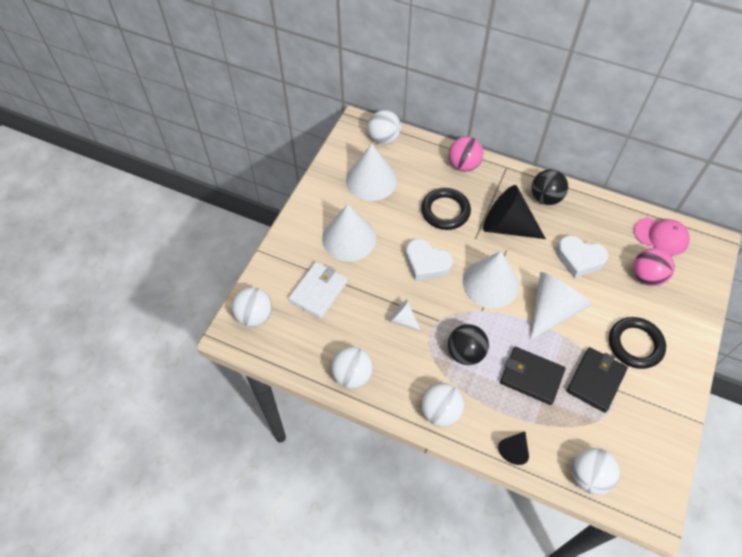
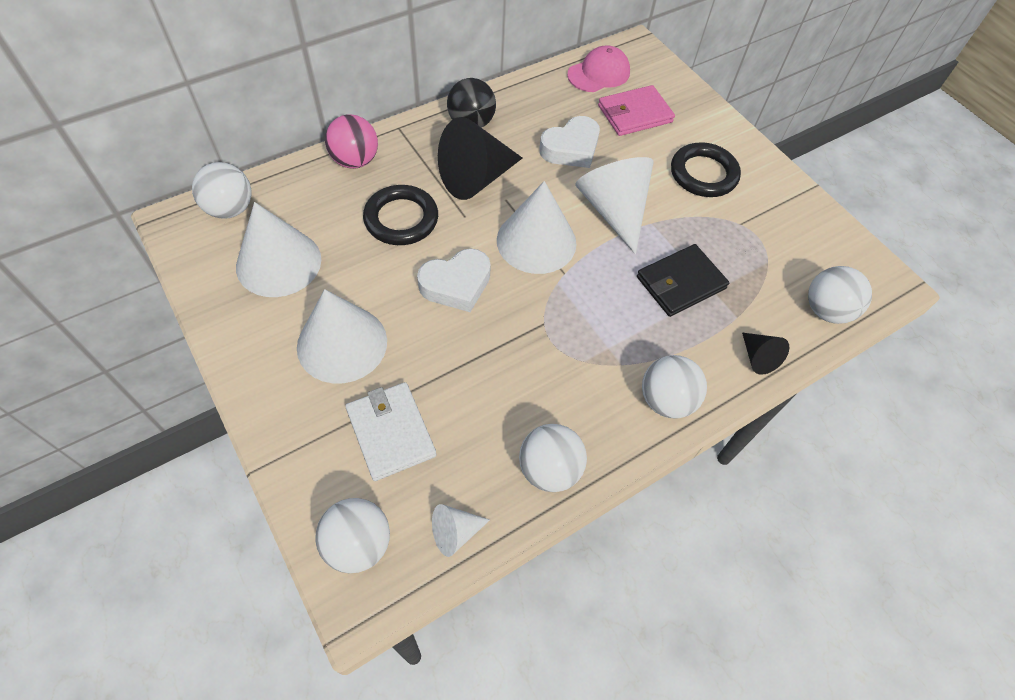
camera: 60 degrees left, 0 degrees up
(402, 319) = (513, 360): white cone -> white cone (455, 532)
(465, 353) = (607, 324): black ball -> none
(595, 380) = (722, 232): black wallet -> none
(646, 276) = (634, 114): pink ball -> pink wallet

